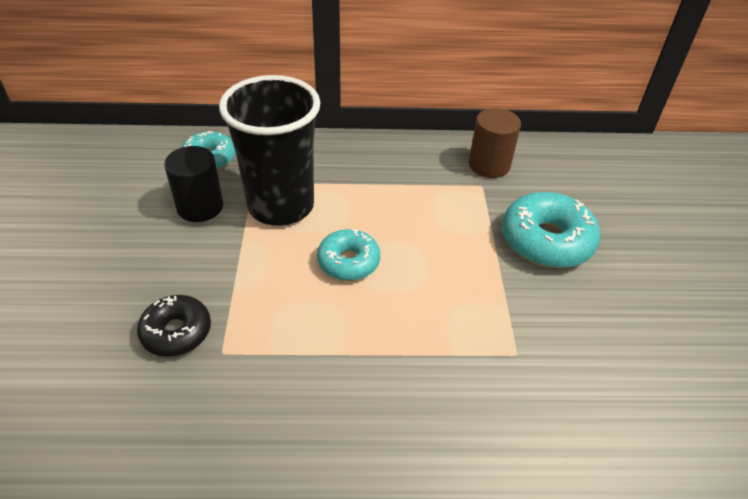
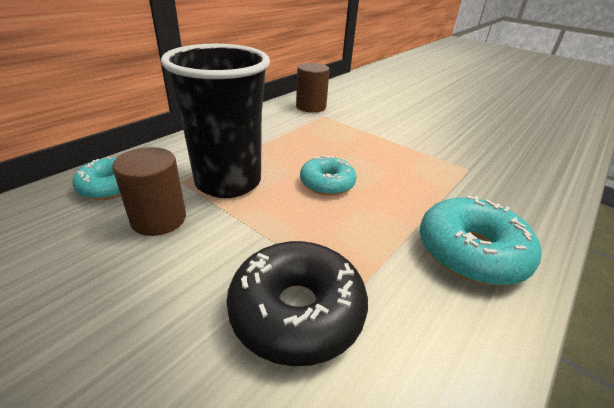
camera: 50 degrees left, 10 degrees down
(176, 332) = (297, 311): black donut -> black donut, size x1.57
(200, 207) = (159, 219): black cylinder -> brown cylinder
(546, 240) = (390, 122): turquoise donut -> turquoise donut (471, 252)

